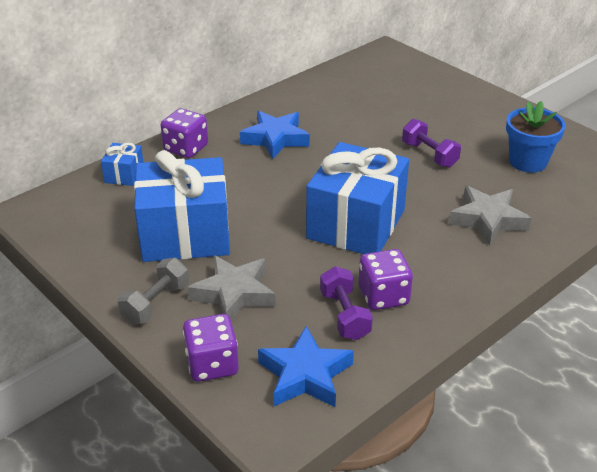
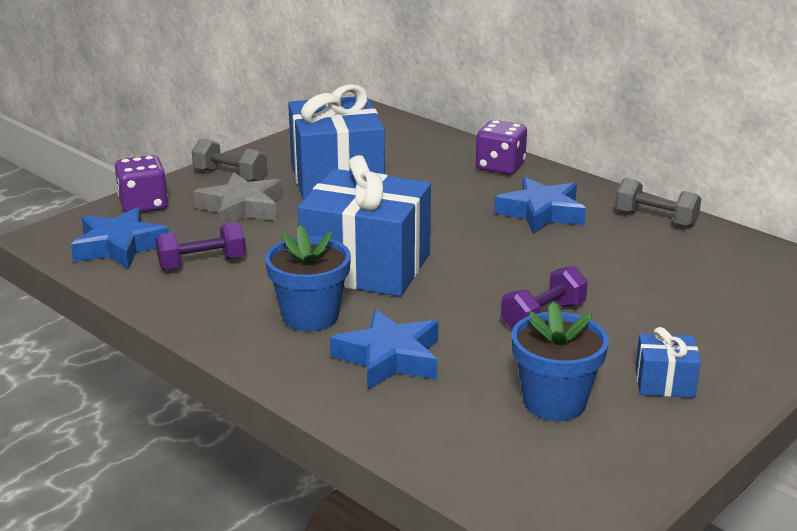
camera: 85 degrees right, 10 degrees down
(124, 175) = (438, 143): blue gift -> blue gift (664, 382)
(294, 97) = (655, 219): none -> grey dumbbell
(383, 296) = (232, 284): purple dice -> none
(434, 254) = (310, 316): none -> blue flower pot
(487, 219) = (389, 358): grey star -> blue star

